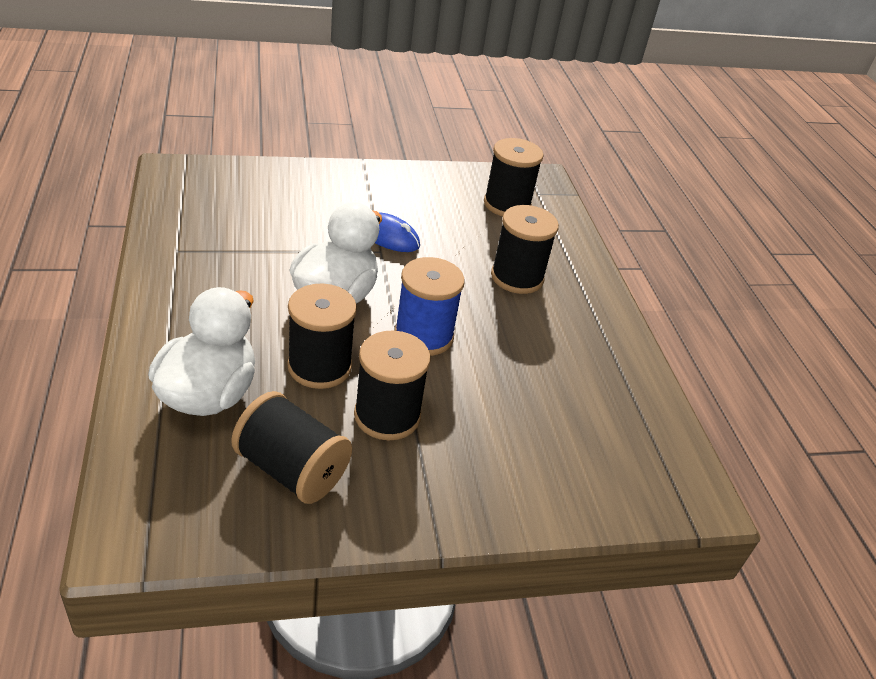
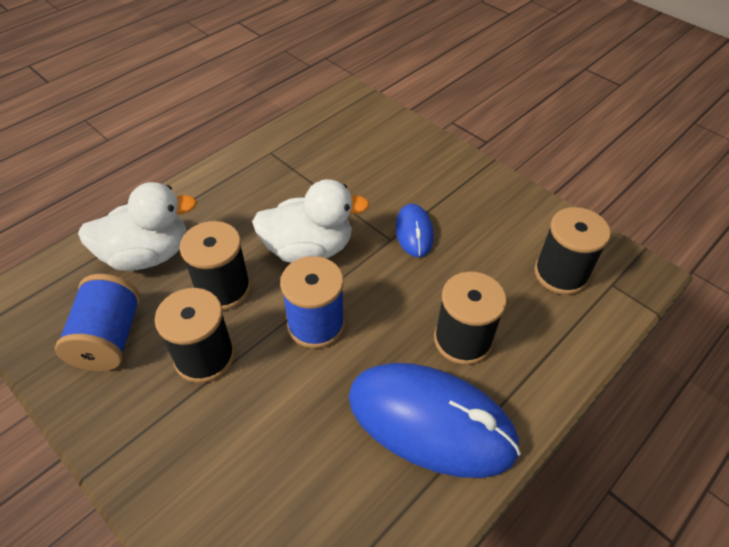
camera: 60 degrees right, 10 degrees up
(291, 469) = (109, 338): black spool -> blue spool
(570, 332) = (431, 422): none -> blue mouse

